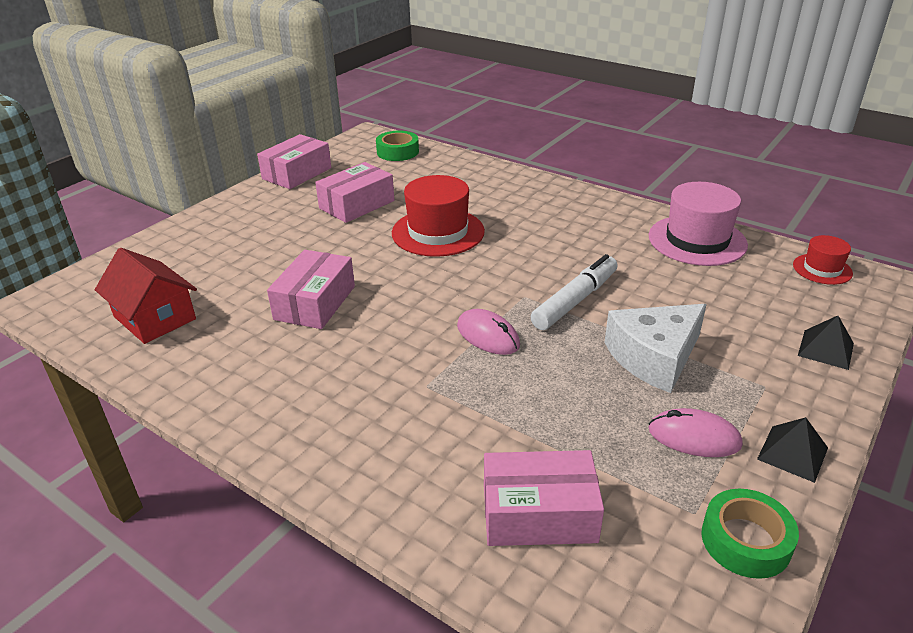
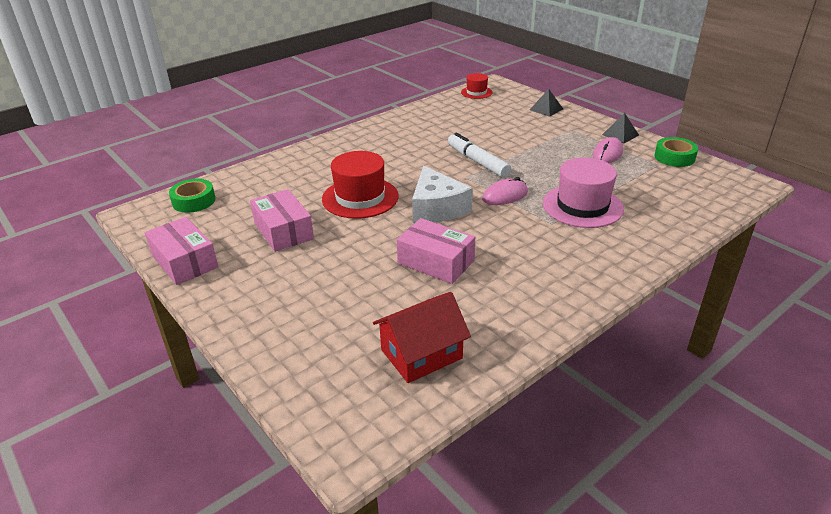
camera: 75 degrees left, 0 degrees up
(539, 514) = (660, 202): pink box -> none
(654, 357) = (541, 150): white cheese -> white cheese (437, 208)
(697, 240) = (429, 115): pink hat -> pink hat (582, 206)

